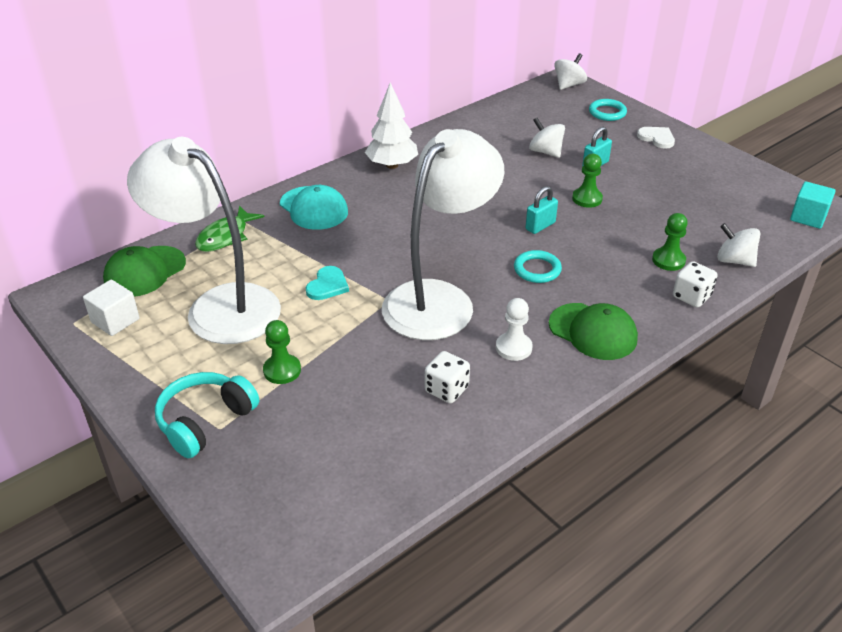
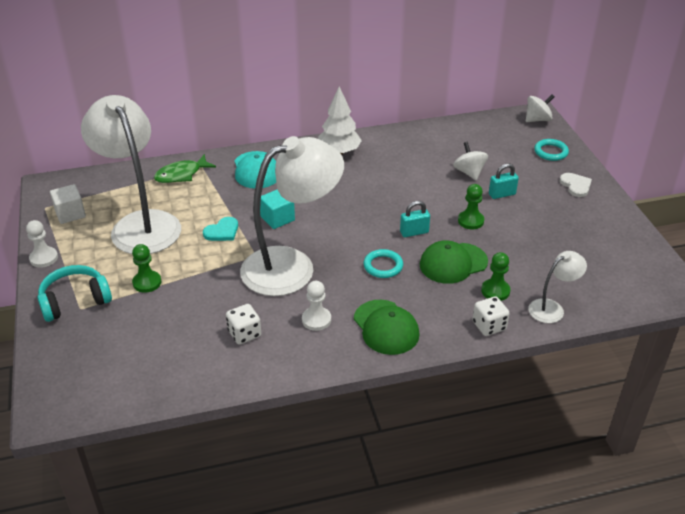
camera: 25 degrees right, 0 degrees up
(121, 384) = (44, 258): none -> white pawn
(145, 271) = (112, 185): green cap -> green cap (453, 263)
(734, 260) = (552, 308): white spinning top -> white lamp
(808, 217) = (653, 292): turquoise cube -> turquoise cube (277, 218)

